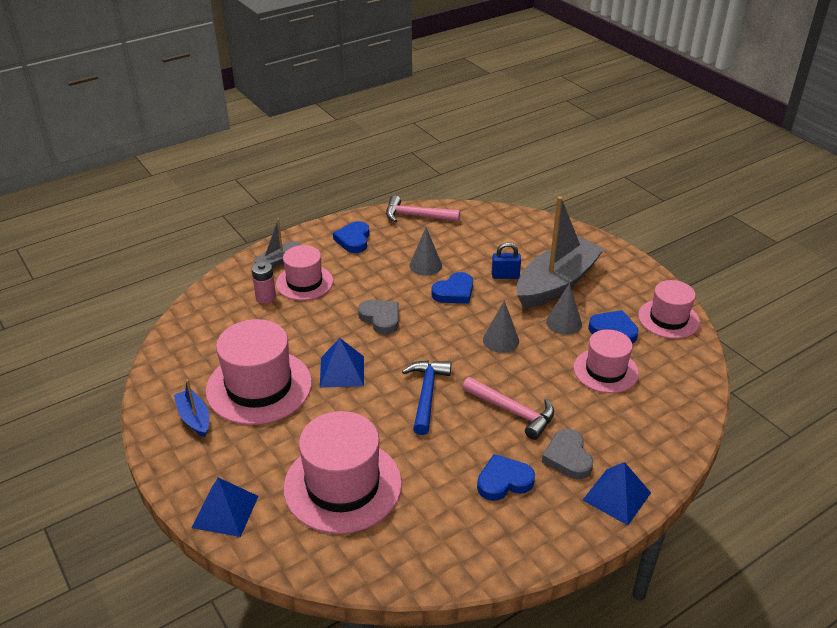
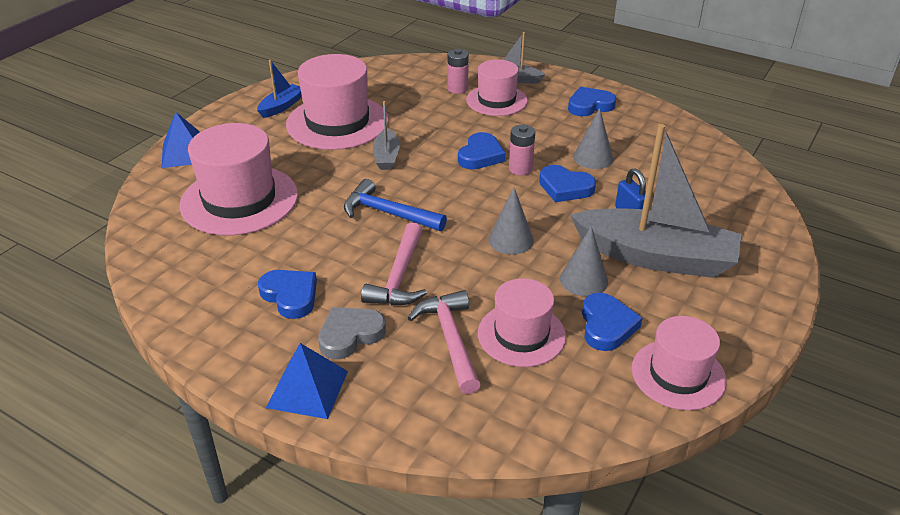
camera: 65 degrees right, 0 degrees up
(342, 371) = (386, 156): blue pyramid -> grey boat
(381, 318) = (480, 155): grey heart -> blue heart
(414, 305) = (520, 169): none -> pink battery
(416, 216) = (674, 129): pink hammer -> pink hammer (450, 339)
(426, 394) = (388, 213): blue hammer -> blue hammer turned 135 degrees counterclockwise

